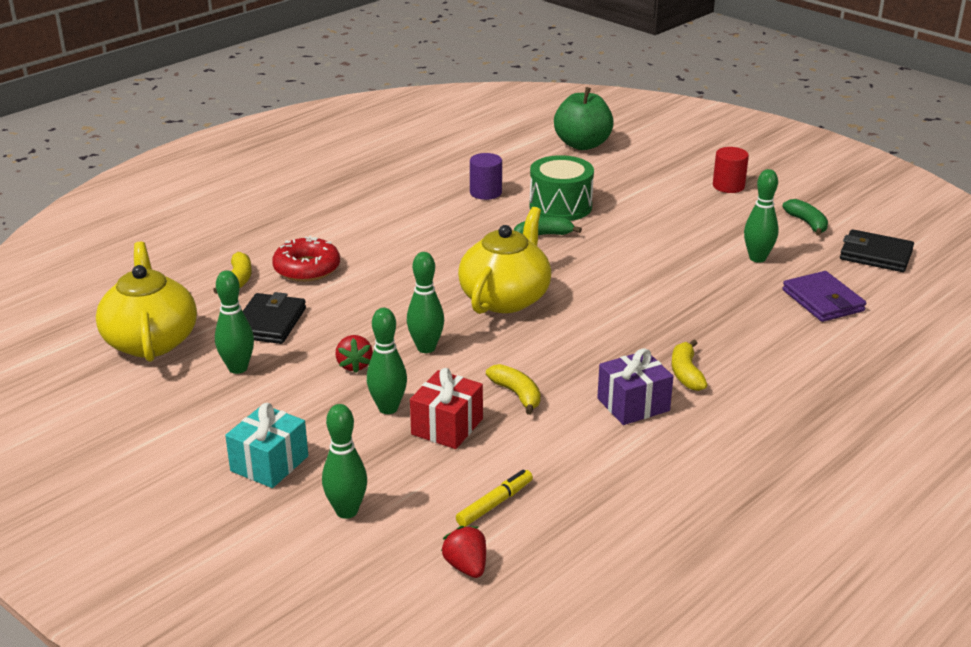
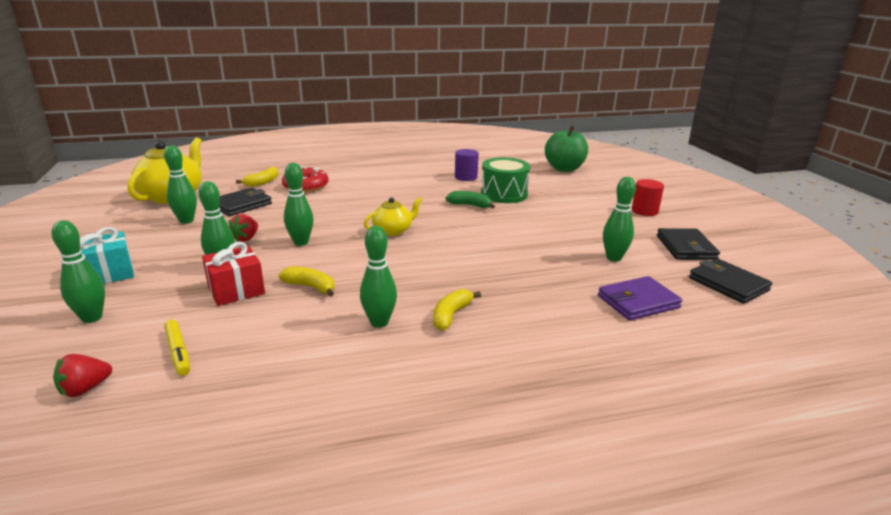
camera: 30 degrees right, 5 degrees down
(466, 566) = (85, 389): red strawberry -> red strawberry turned 135 degrees counterclockwise
(495, 504) = (178, 352): yellow marker -> yellow marker turned 75 degrees clockwise
(505, 298) = (393, 231): yellow teapot -> yellow teapot, size x0.56
(517, 394) = (311, 287): yellow banana -> yellow banana turned 60 degrees counterclockwise
(633, 404) = (379, 322): purple gift -> green bowling pin
(807, 223) = (685, 247): green banana -> black wallet
(822, 300) = (638, 302): purple wallet -> purple wallet turned 60 degrees clockwise

